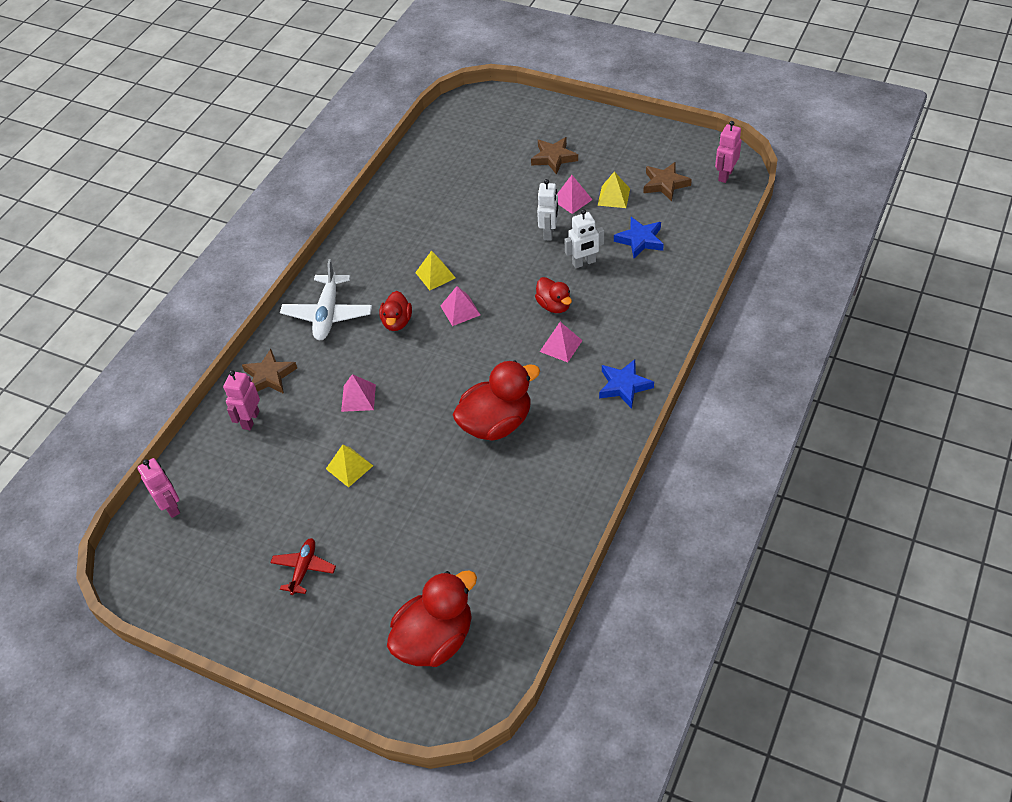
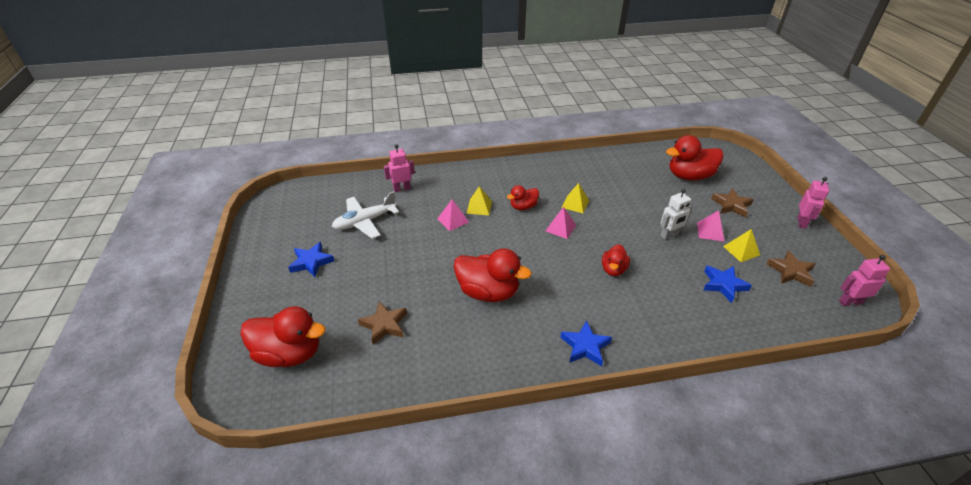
camera: 50 degrees right, 10 degrees down
(171, 507) = (323, 191): pink robot -> pink robot (801, 223)
(269, 376) = (437, 180): brown star -> brown star (384, 325)
(304, 569) = (311, 262): red plane -> blue star
(328, 314) = (501, 178): white plane -> white plane (365, 222)
(349, 467) = (399, 243): yellow pyramid -> yellow pyramid (479, 207)
(484, 156) = (689, 176): none -> red duck
(561, 346) = (584, 291): pink pyramid -> none
(584, 263) = (666, 265): white robot -> none

